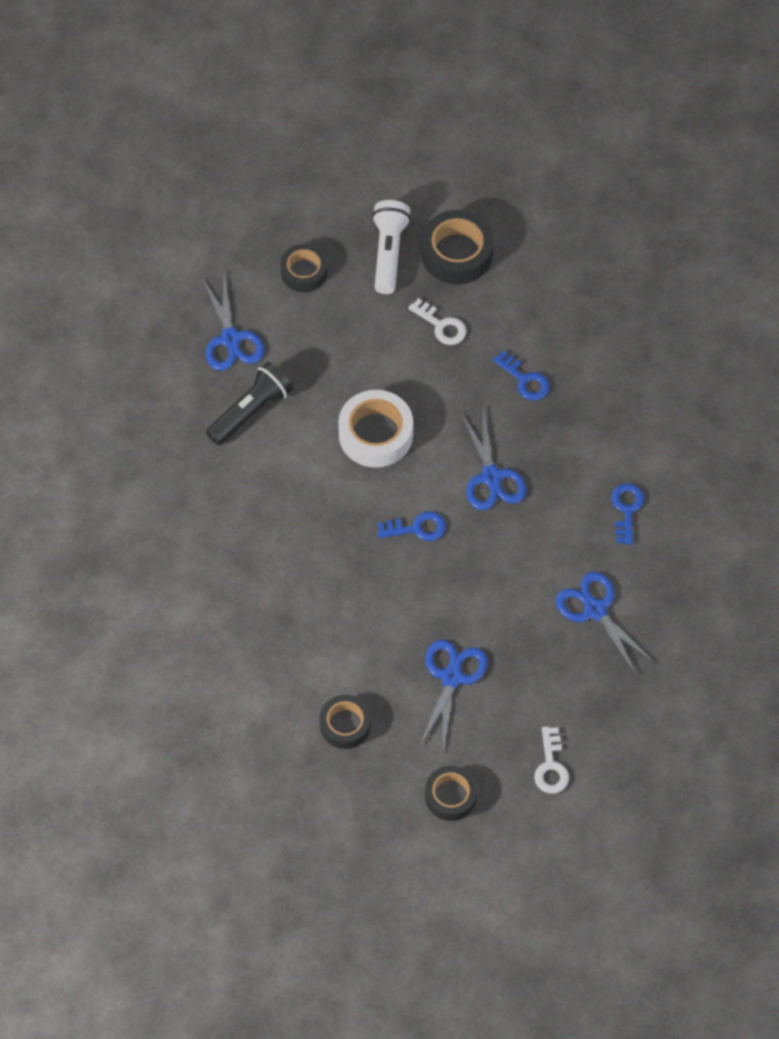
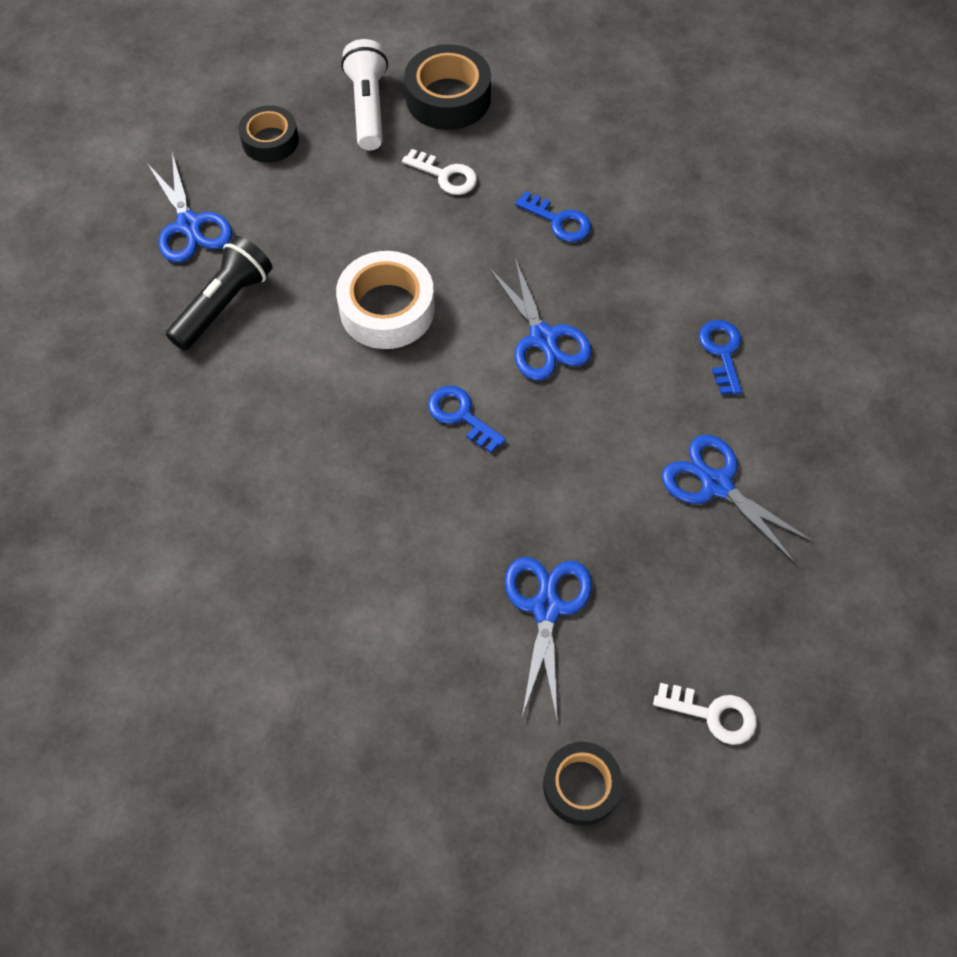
camera: 10 degrees left, 0 degrees up
(345, 725) = (410, 702): black tape -> none
(417, 528) = (461, 415): blue key -> blue key turned 120 degrees counterclockwise
(551, 766) = (713, 714): white key -> white key turned 60 degrees counterclockwise

